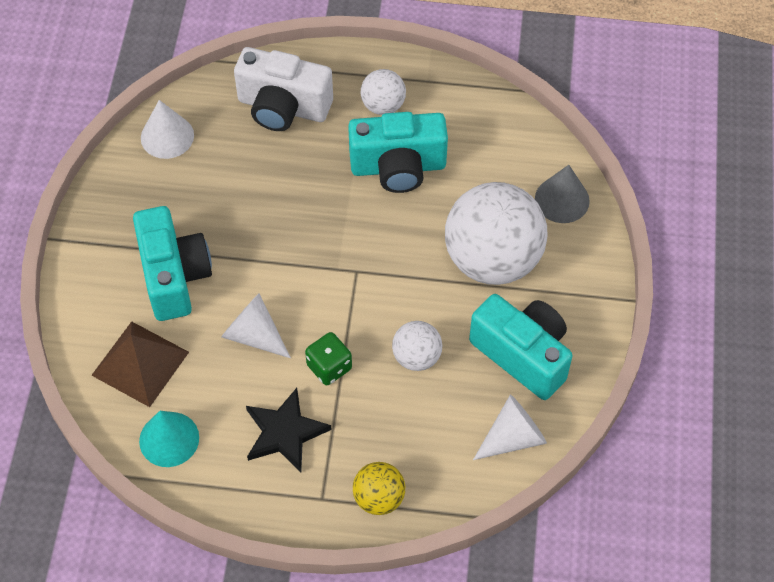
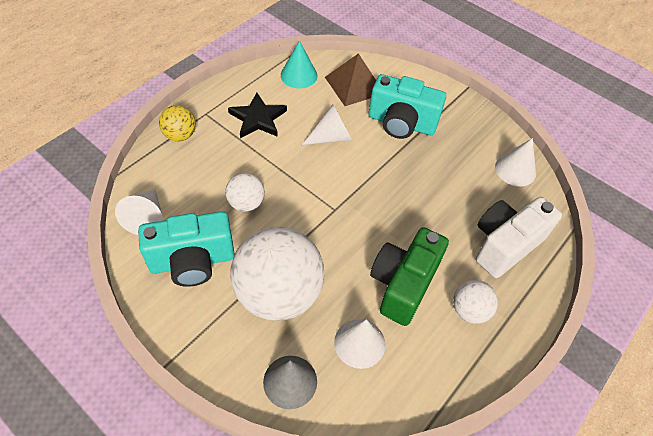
camera: 120 degrees right, 5 degrees down
(329, 367) = (279, 158): green dice -> none
(398, 167) = (403, 284): turquoise camera -> green camera
(485, 169) = (359, 343): none -> white cone

